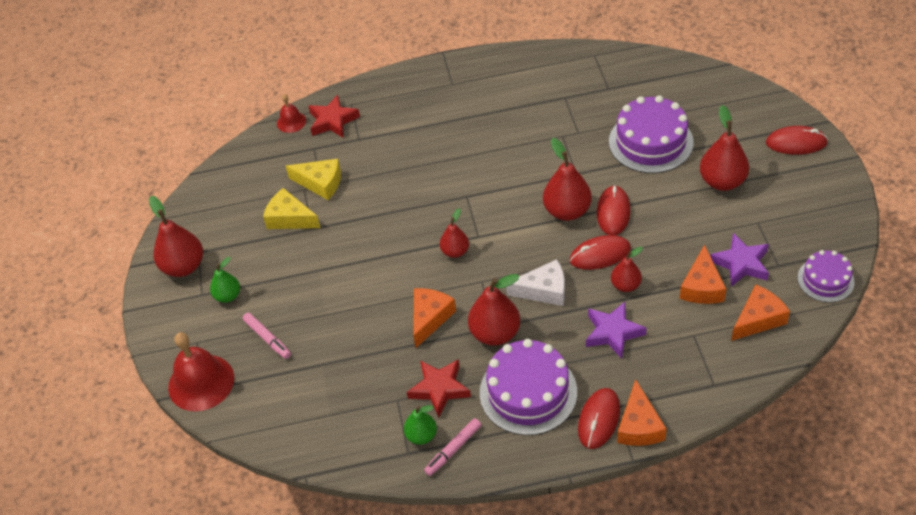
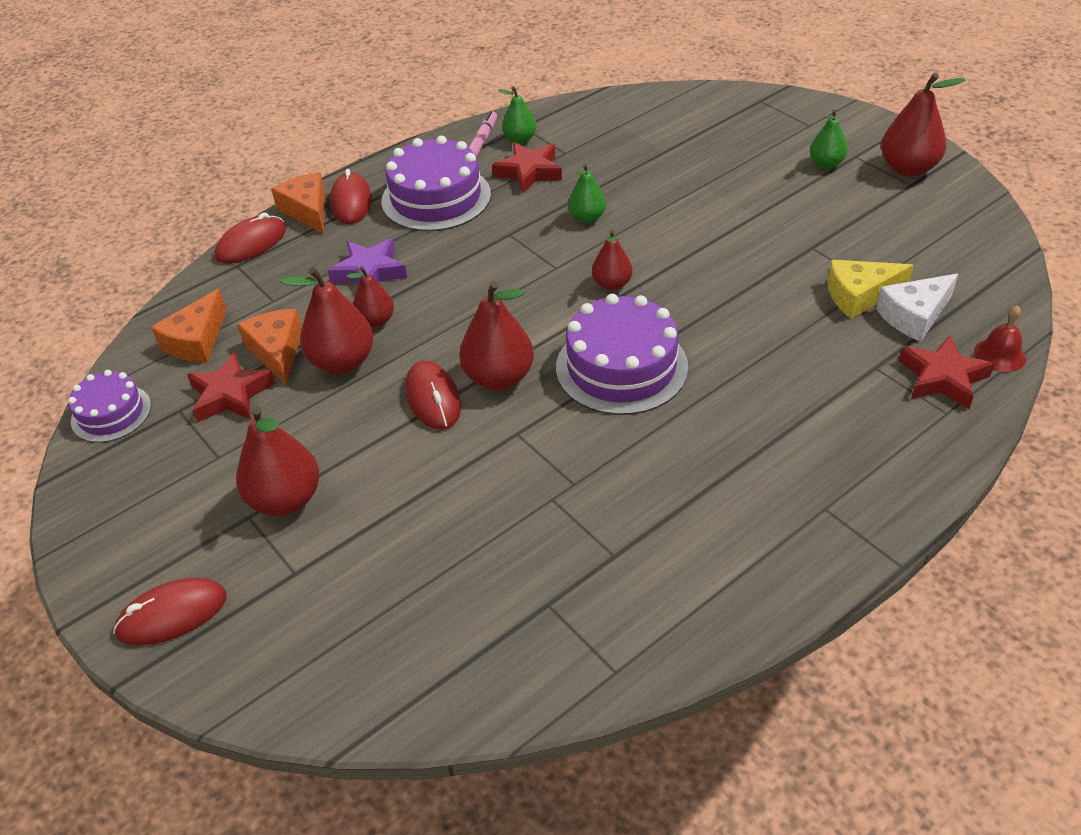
camera: 150 degrees right, 5 degrees down
(201, 382) = (766, 104): red bell -> none
(267, 338) = (742, 149): pink marker -> none
(289, 218) = (850, 247): yellow cheese -> none
(430, 318) = (587, 217): orange cheese -> green pear
(495, 333) = (504, 229): red pear -> red pear (342, 362)
(544, 290) = (474, 283): white cheese -> white cheese (914, 316)
(600, 254) = (425, 342): red mouse -> red mouse (251, 244)
(650, 142) = (424, 525): purple cake -> purple cake (621, 367)
(741, 264) = (231, 395): purple star -> red star

